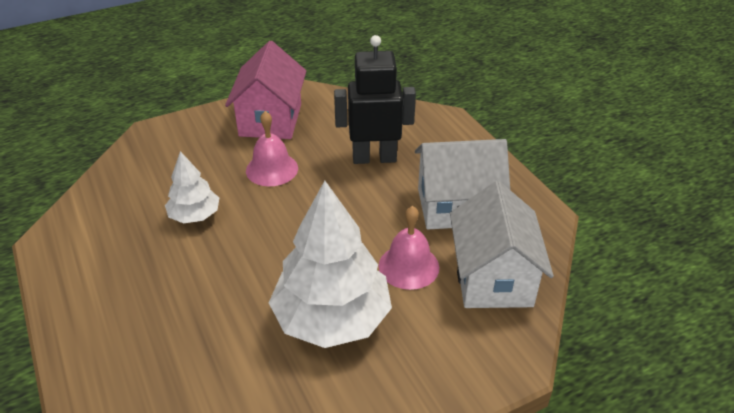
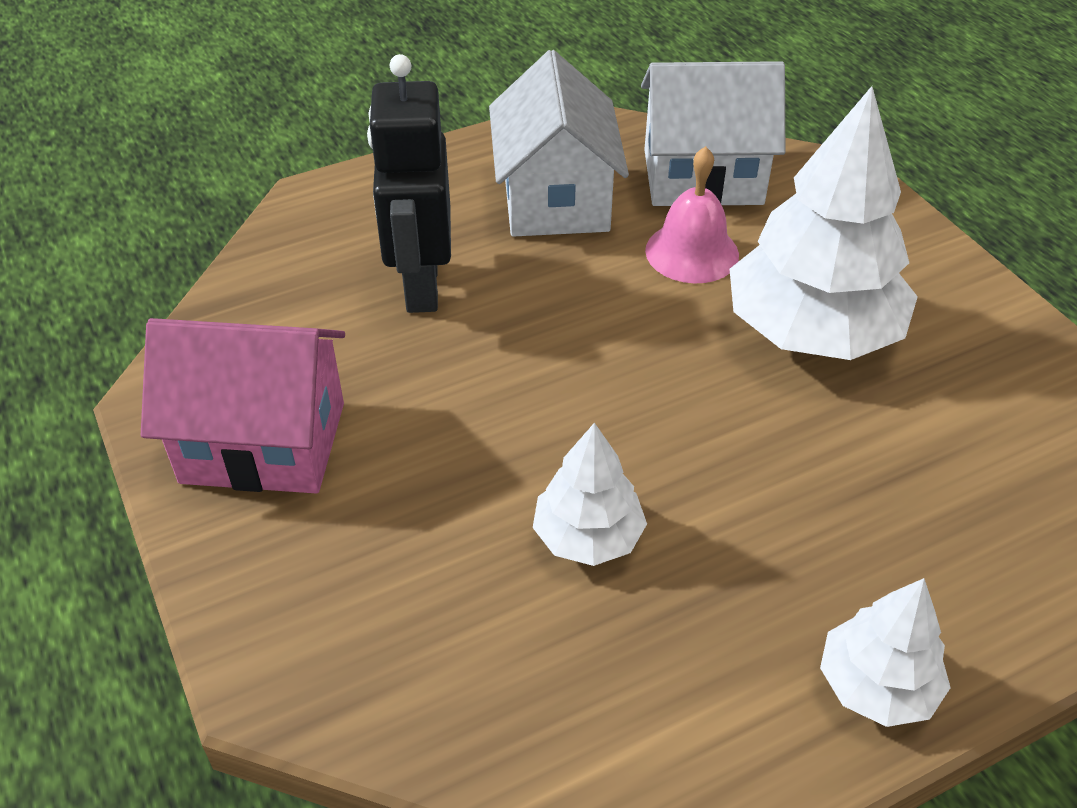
camera: 90 degrees left, 5 degrees up
(78, 311) = (876, 685): none -> white tree
(272, 169) = (443, 427): pink bell -> none

